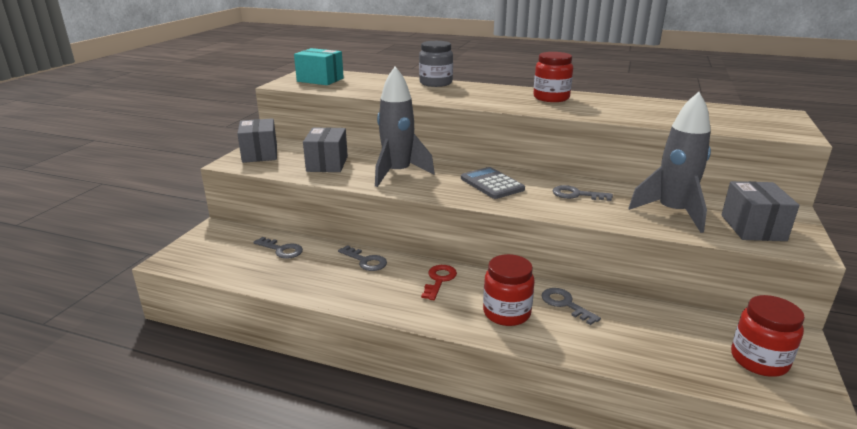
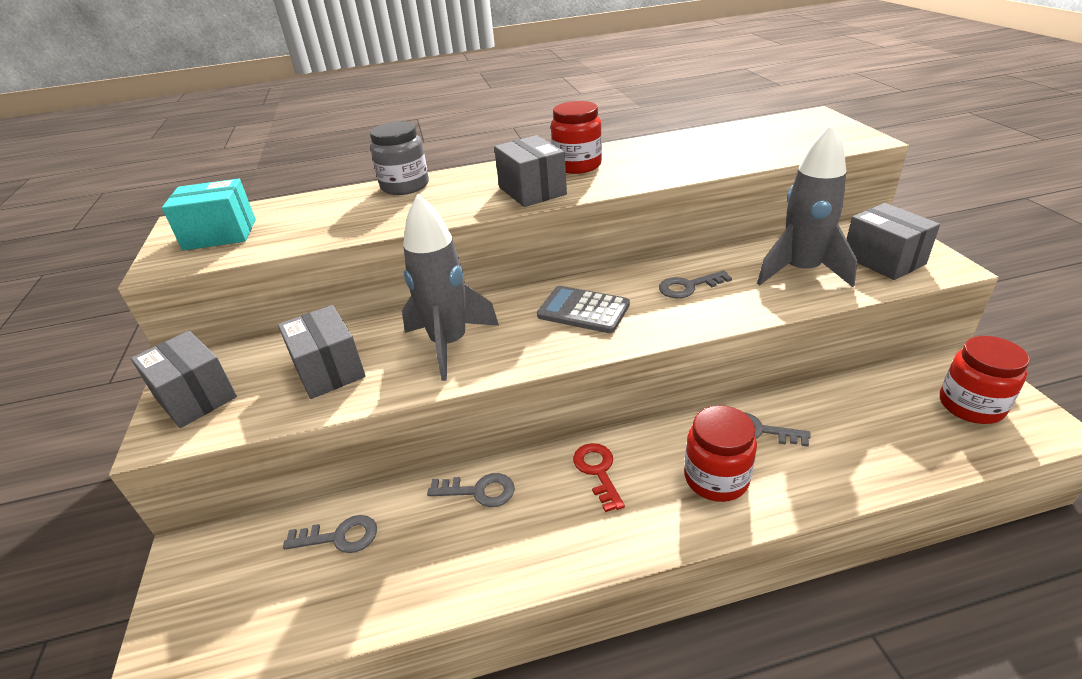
camera: 30 degrees left, 10 degrees up
(503, 102) = (532, 191): none -> grey box

